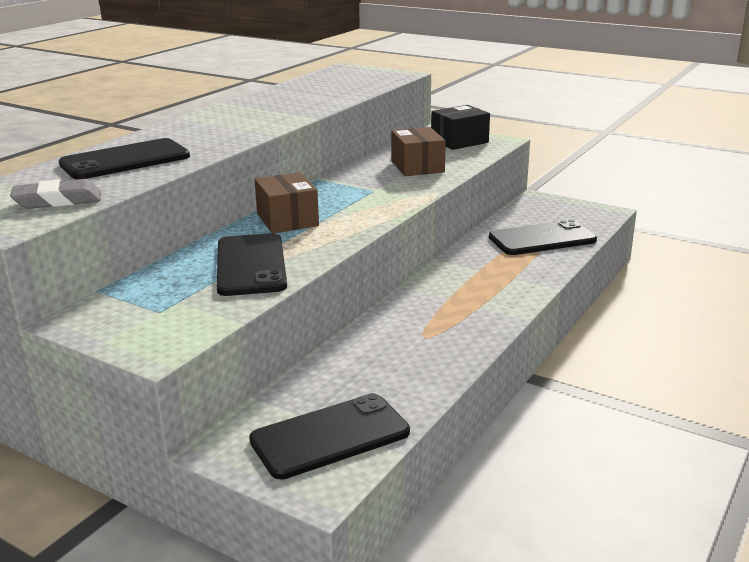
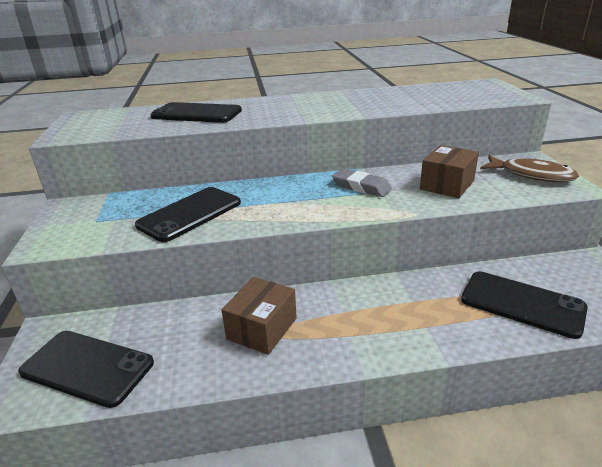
camera: 50 degrees right, 5 degrees up
(58, 201) = (111, 128): grey eraser -> grey eraser (361, 187)
(287, 220) = (275, 191): brown box -> brown box (262, 328)
(459, 141) = (531, 175): black box -> brown fish

